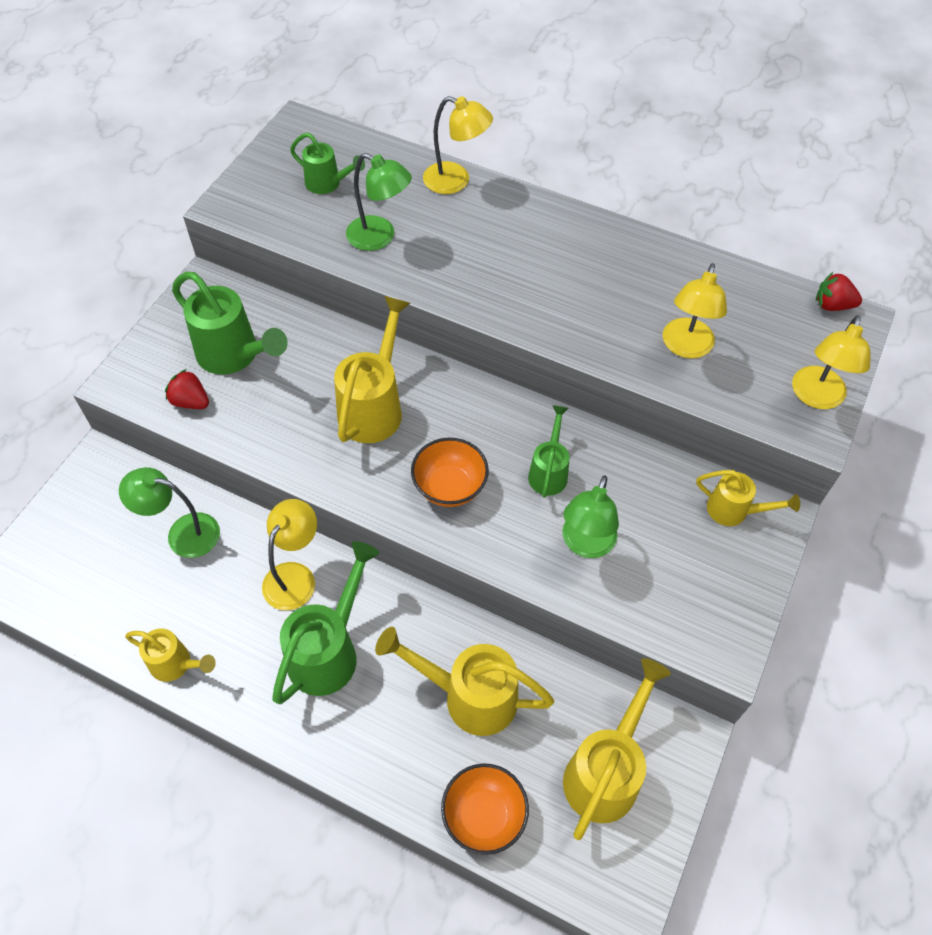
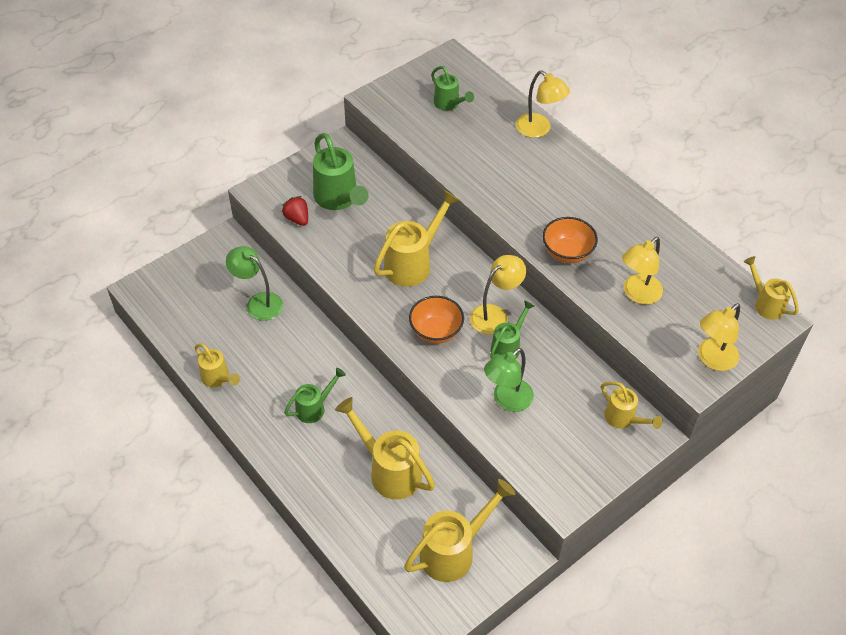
camera: 25 degrees right, 5 degrees down
(295, 576) = (315, 355): yellow lamp -> yellow lamp (495, 315)
(329, 650) = (314, 408): green watering can -> green watering can, size x0.59
(379, 237) = (465, 151): green lamp -> none
(483, 816) = (361, 543): orange bowl -> orange bowl (567, 252)
(832, 305) = (765, 304): red strawberry -> yellow watering can

